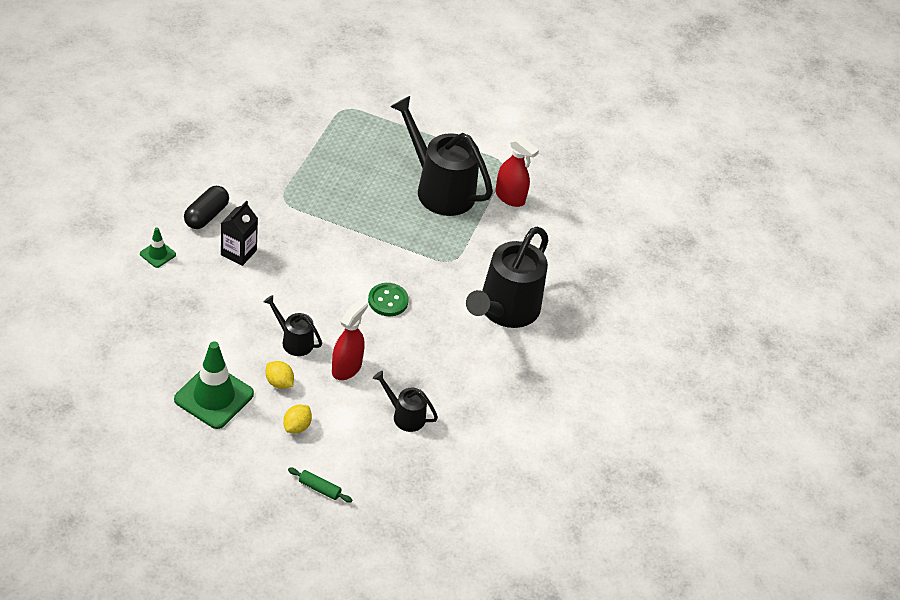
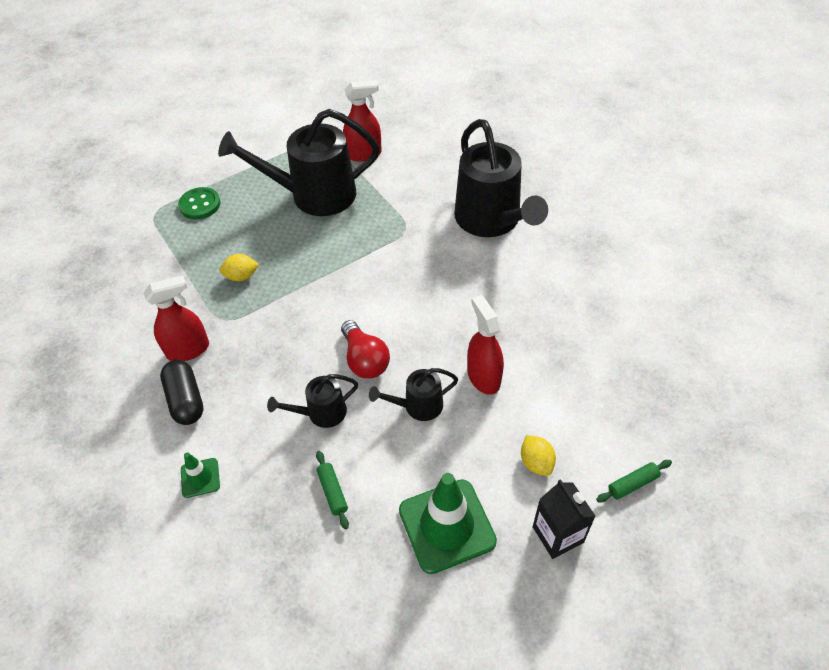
camera: 45 degrees left, 5 degrees up
(195, 326) = (332, 492): none -> green rolling pin
(238, 252) = (261, 396): black carton -> black carton (558, 534)
(245, 195) = (188, 350): none -> red spray bottle
(279, 382) = (466, 449): yellow lemon -> yellow lemon (241, 276)
(309, 294) = (365, 360): none -> red light bulb
(388, 301) = (420, 300): green button -> green button (200, 205)
(404, 415) = (574, 359): black watering can -> black watering can (321, 413)

